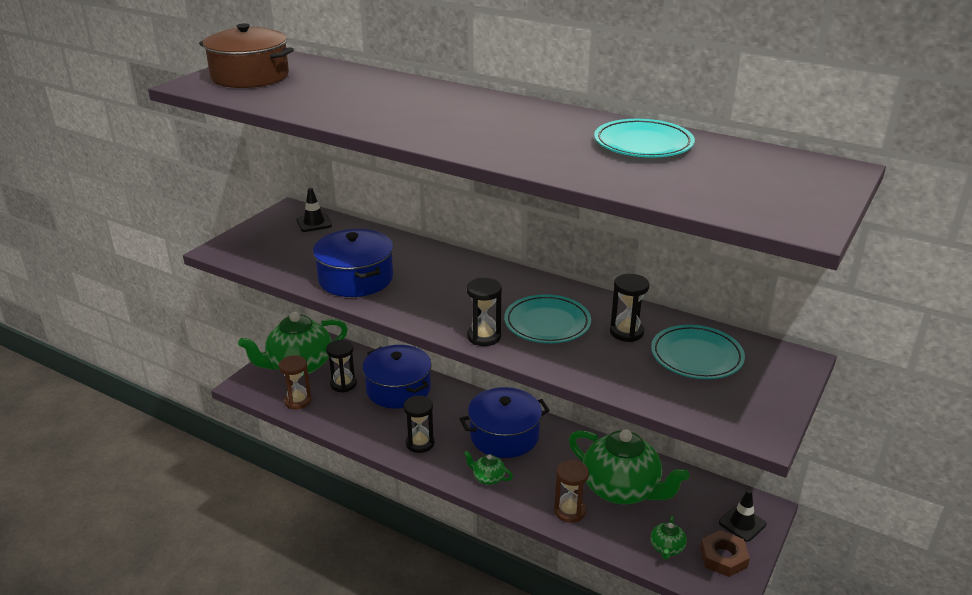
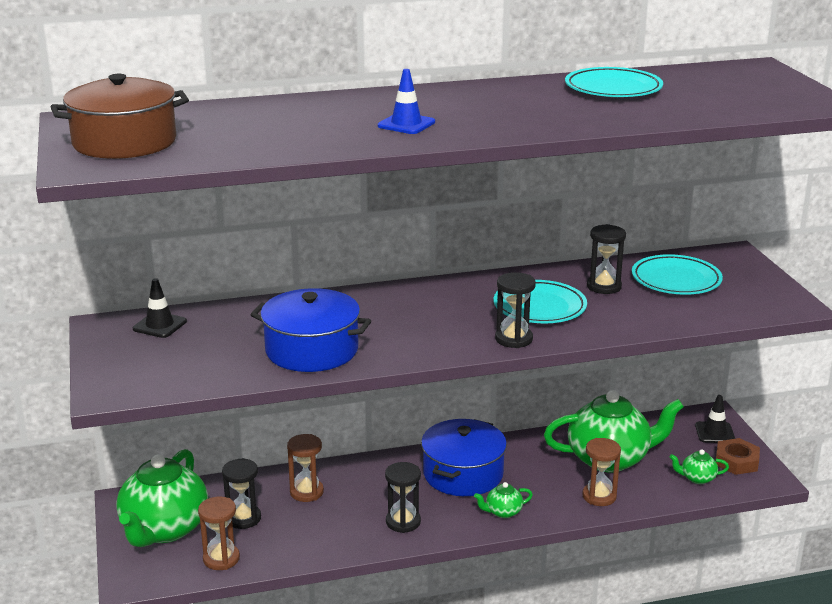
camera: 45 degrees left, 5 degrees down
(398, 389) = (306, 492): blue pot -> brown hourglass
(421, 119) = (406, 124): none -> blue traffic cone
(667, 548) = (697, 478): green teapot -> green teapot turned 120 degrees clockwise

